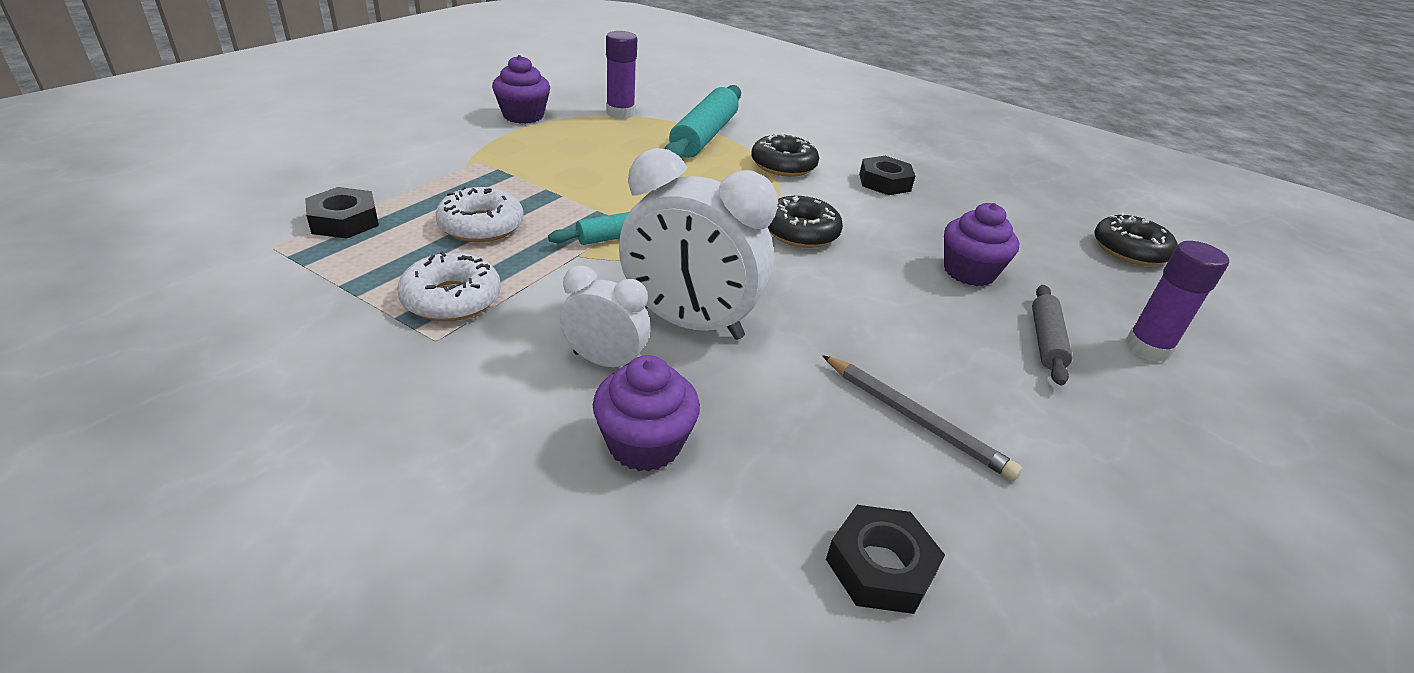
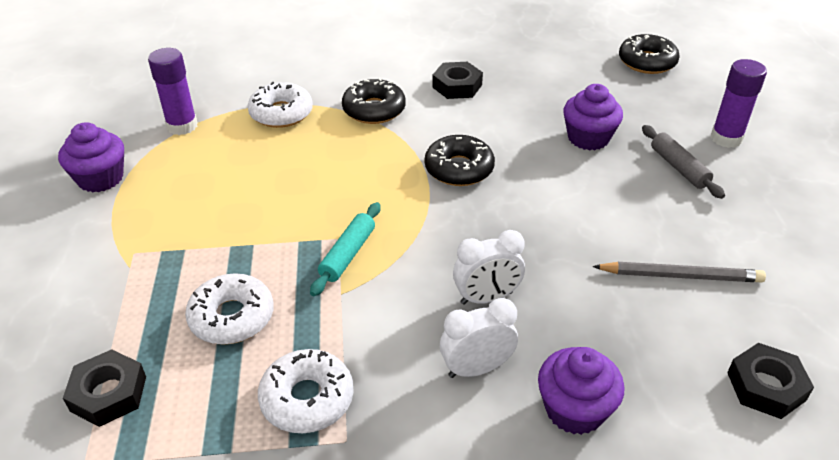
camera: 35 degrees left, 5 degrees up
(689, 323) = (486, 298): white clock -> white clock, size x0.55
(704, 136) = (281, 113): turquoise rolling pin -> white donut

